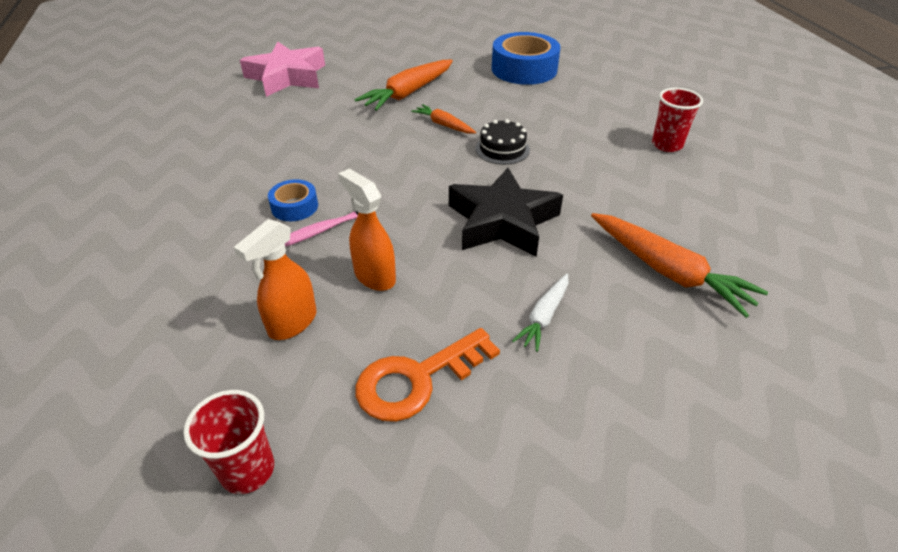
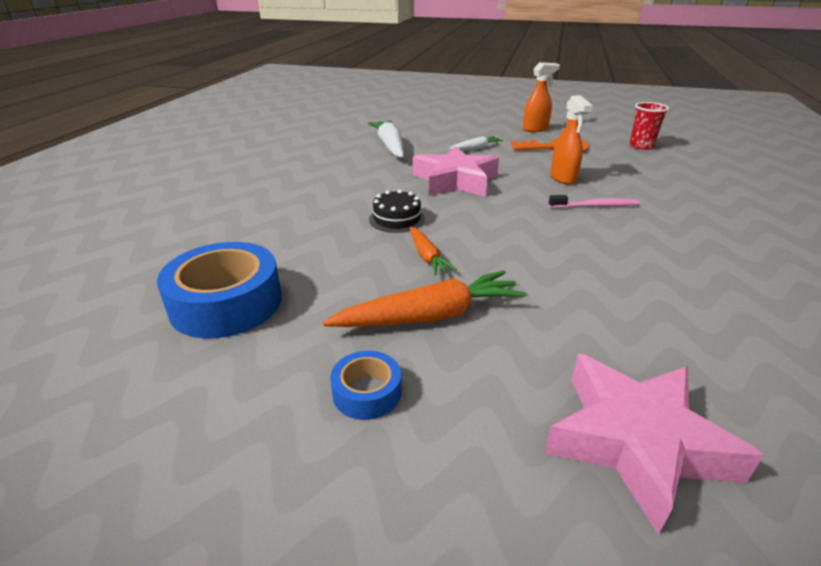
camera: 150 degrees left, 10 degrees down
(292, 323) = (621, 173): orange spray bottle -> orange spray bottle (535, 129)
(294, 206) = (619, 225): blue tape -> blue tape (367, 392)
(502, 221) = (455, 180): black star -> pink star
(667, 145) = (263, 187): red cup -> none
(668, 271) = (390, 146): orange carrot -> white carrot

